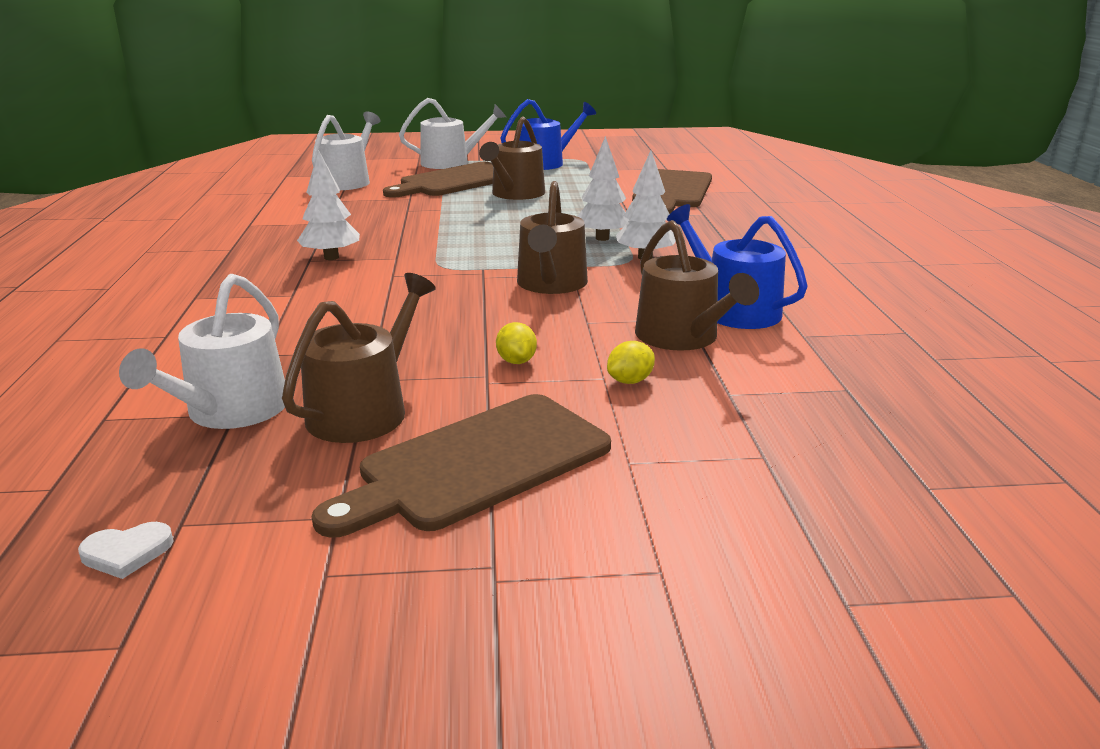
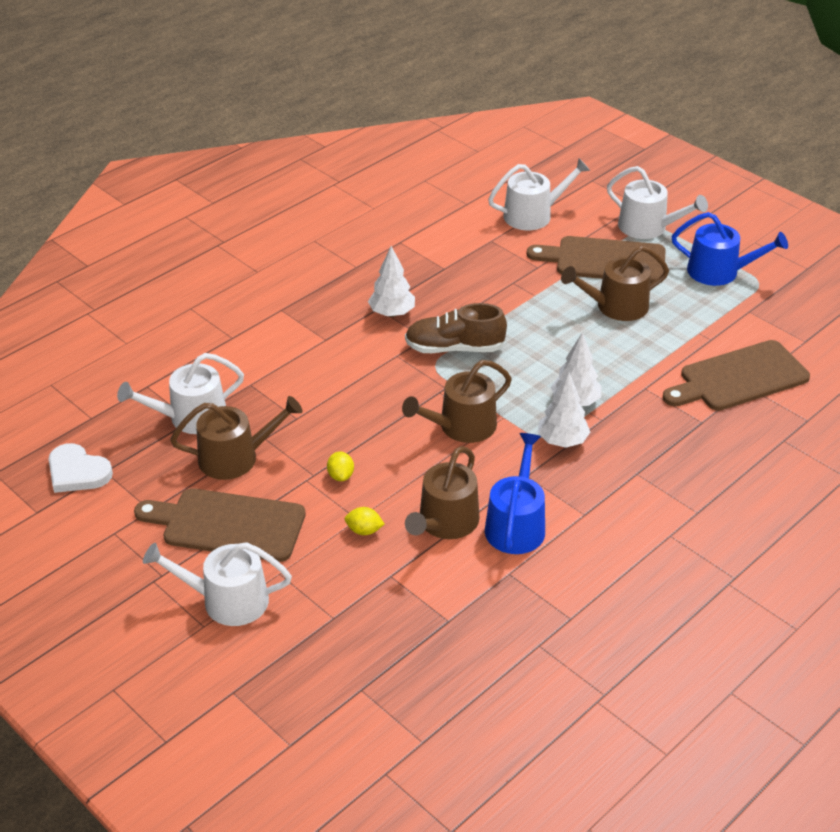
camera: 50 degrees right, 15 degrees up
(127, 552) = (77, 472): white heart -> white heart, size x1.78
(438, 252) = (454, 348): none -> brown shoe
(516, 361) = (341, 476): yellow lemon -> yellow lemon turned 45 degrees counterclockwise
(630, 525) = (227, 600): none -> white watering can

